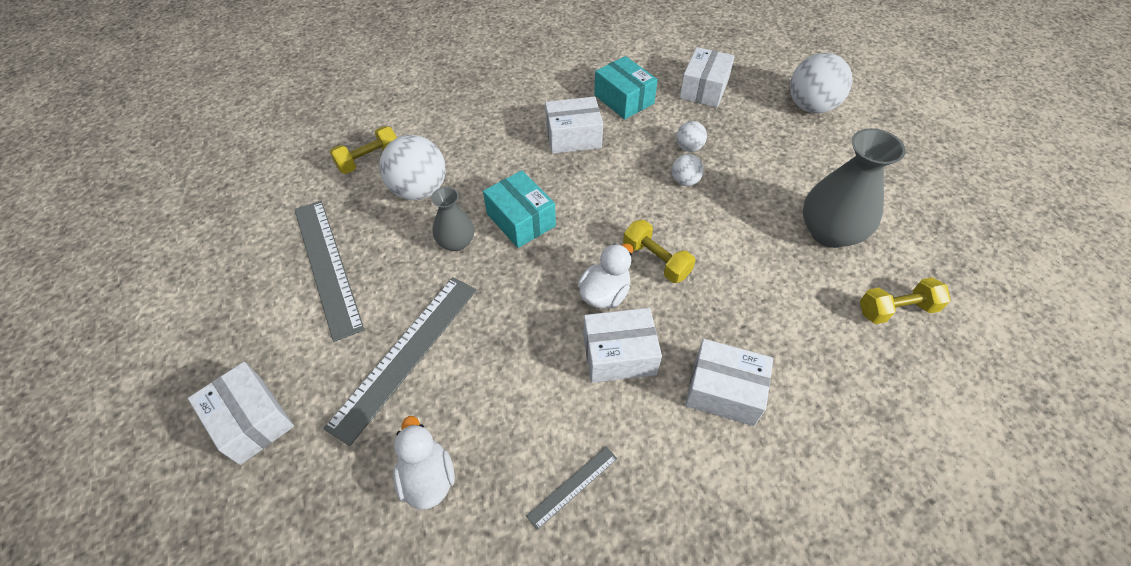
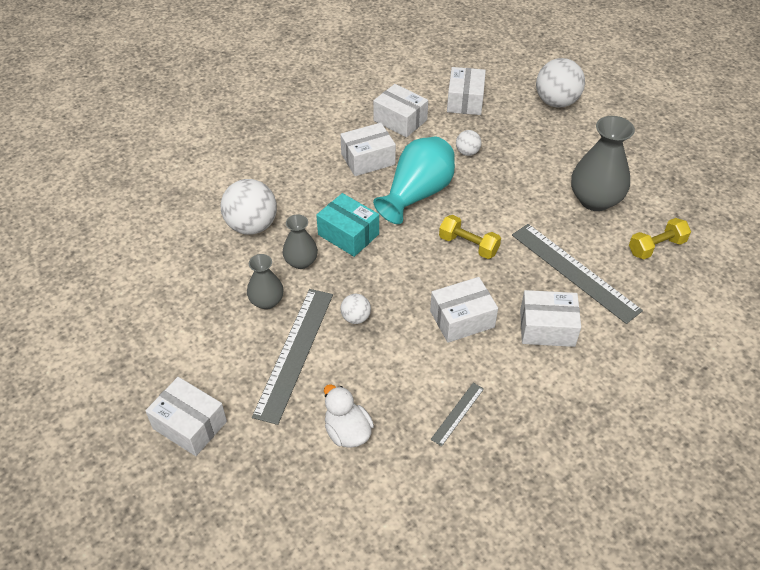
camera: 15 degrees left, 5 degrees down
(327, 265) = (198, 300): grey ruler -> grey ruler (574, 271)
(369, 160) = (196, 208): yellow dumbbell -> none
(400, 282) = (266, 301): none -> grey vase
(605, 294) = (436, 278): white duck -> none
(615, 186) = (417, 194): none -> turquoise vase
(624, 99) = (400, 120): turquoise box -> white box
(685, 181) = (472, 180): white ball -> white ball (356, 318)

